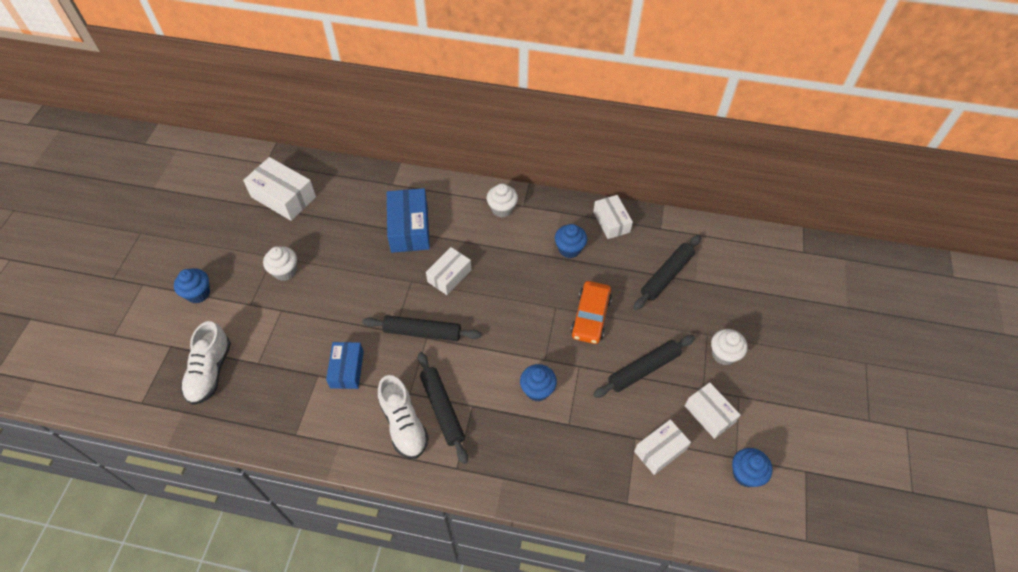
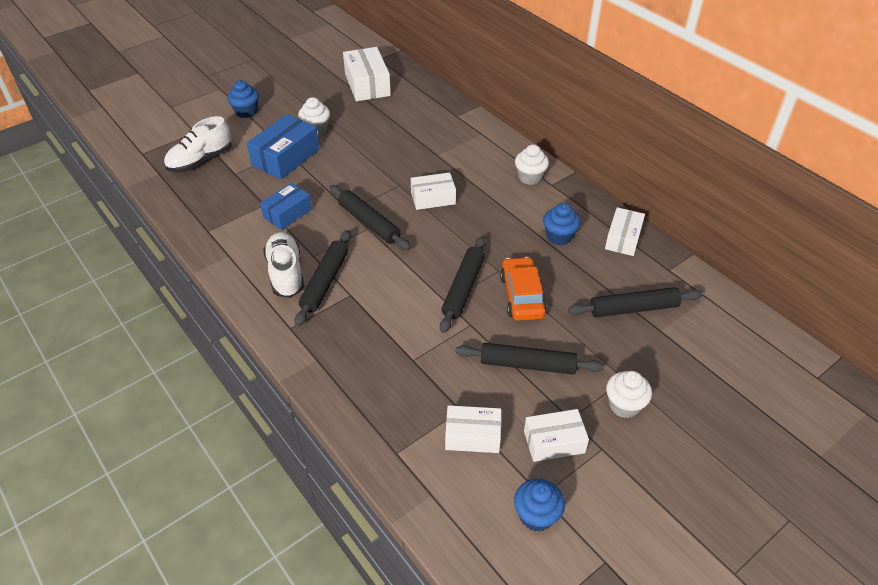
camera: 40 degrees right, 10 degrees down
(404, 424) = (286, 273): white shoe -> white shoe turned 150 degrees clockwise
(409, 228) = (437, 151): blue box -> blue box (286, 157)
(537, 390) = (414, 318): blue cupcake -> none
(546, 340) = (463, 288): none -> black rolling pin
(590, 317) = (522, 296): orange car -> orange car turned 120 degrees clockwise
(709, 414) = (554, 442): white box -> white box turned 75 degrees clockwise

